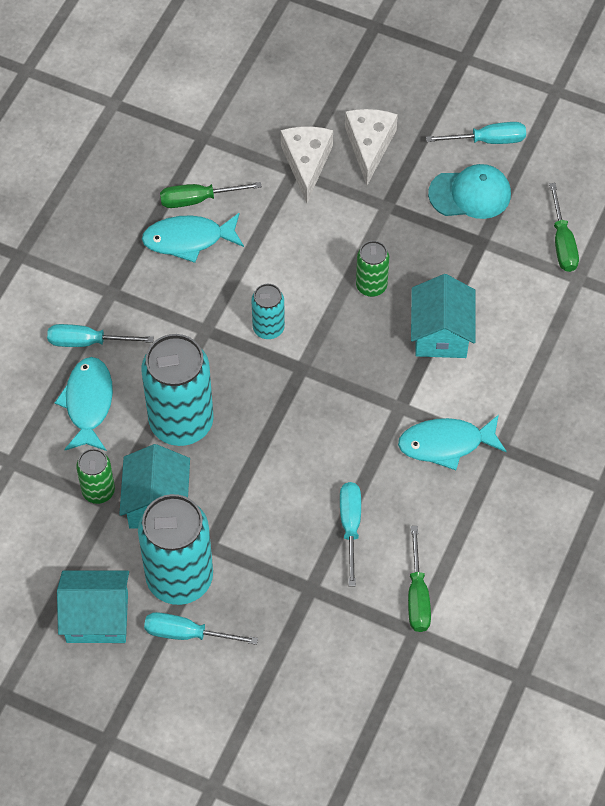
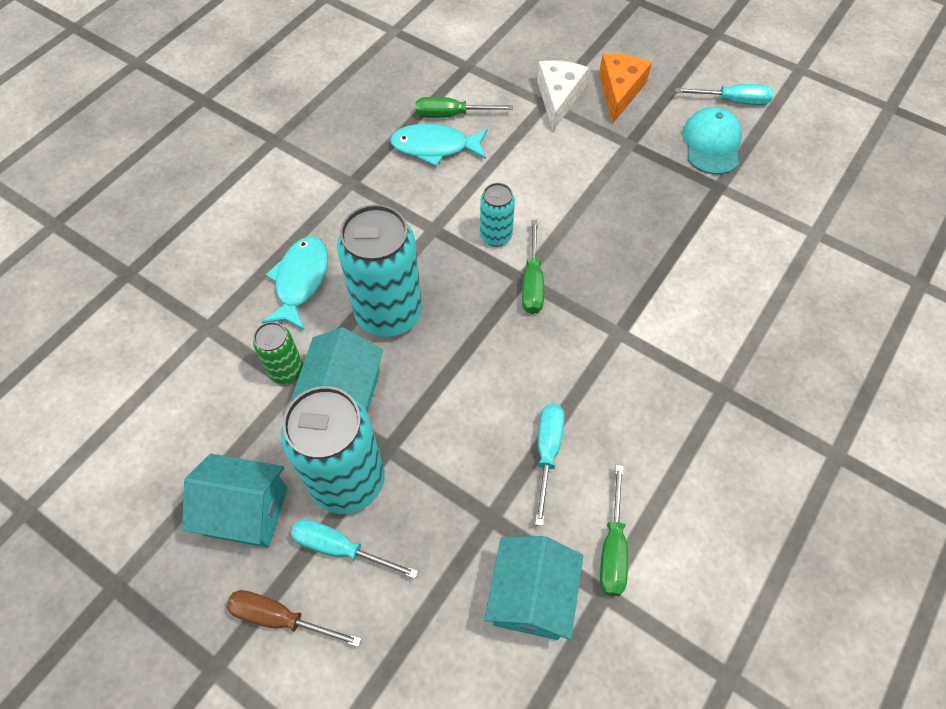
camera: 10 degrees right, 0 degrees up
(87, 342) = (316, 223): turquoise screwdriver -> none
(150, 695) = (280, 618): none -> brown screwdriver
(369, 146) = (619, 91): white cheese -> orange cheese
(371, 286) = (604, 211): green can -> none
(441, 333) = (670, 266): turquoise house -> turquoise house (531, 596)
(446, 444) = (664, 379): turquoise fish -> none
(470, 194) = (711, 144): turquoise cap -> turquoise cap turned 90 degrees counterclockwise
(562, 242) = (801, 198): green screwdriver -> green screwdriver (532, 282)

